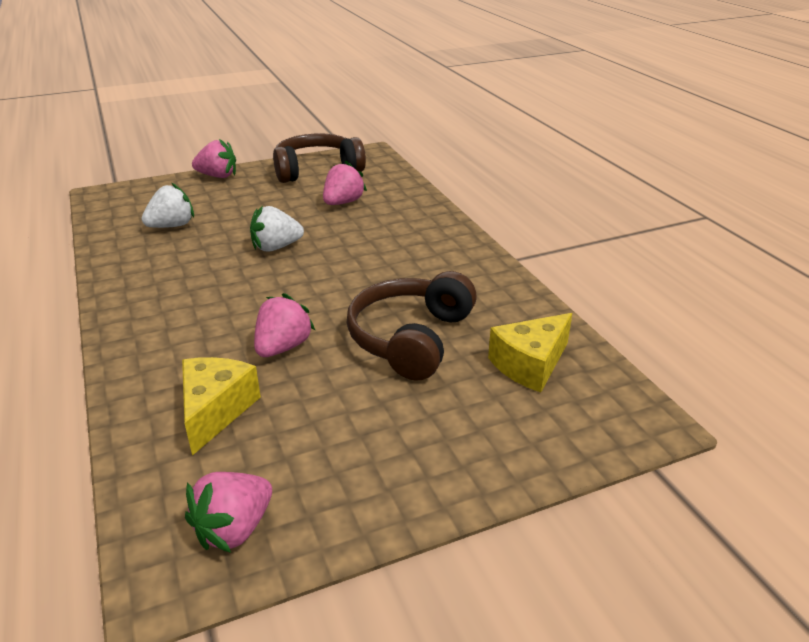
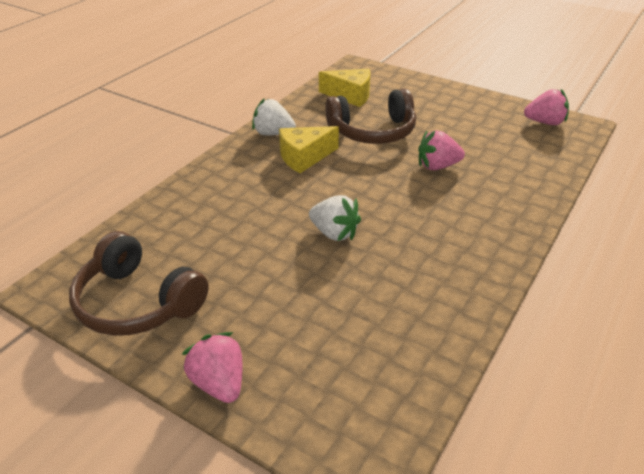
camera: 125 degrees left, 5 degrees up
(172, 226) = (370, 326): white strawberry -> white strawberry (273, 133)
(215, 411) = (508, 160): yellow cheese -> yellow cheese (304, 157)
(343, 202) = (212, 240): pink strawberry -> none

